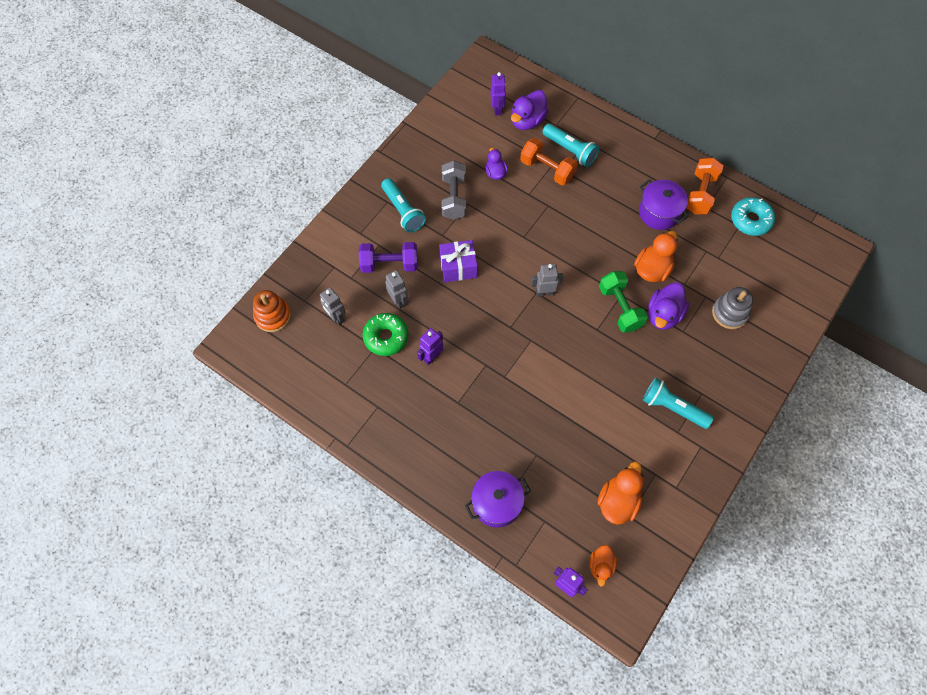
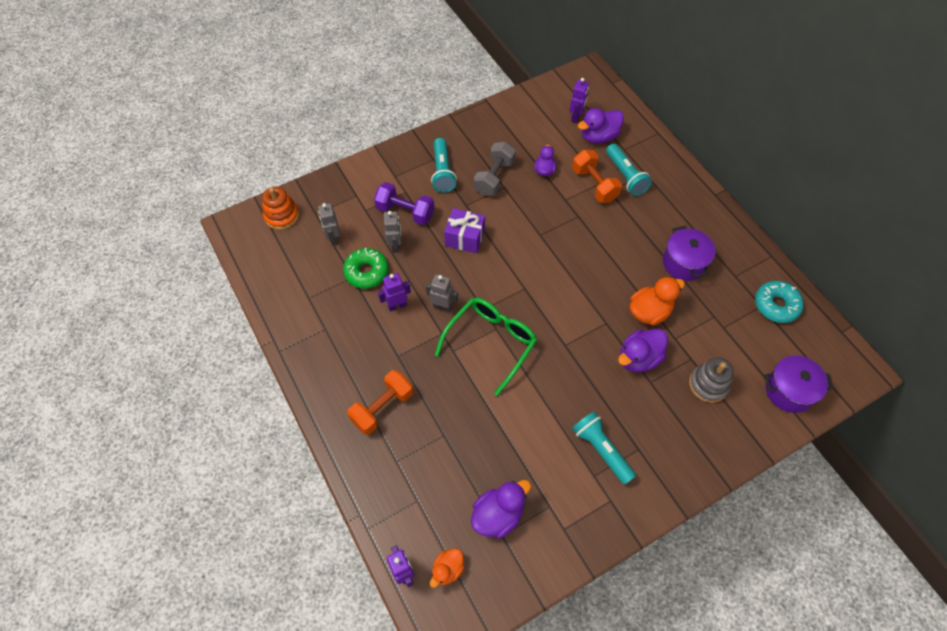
camera: 25 degrees right, 5 degrees down
(496, 503) = (382, 463): purple pot -> purple pot (789, 391)
(533, 354) = (491, 342): none -> green glasses
(544, 292) = (532, 291): grey robot -> grey robot (442, 306)
(618, 501) = (498, 515): orange duck -> purple duck
(620, 308) = (598, 334): green dumbbell -> none
(700, 194) = (735, 261): orange dumbbell -> orange dumbbell (382, 408)

